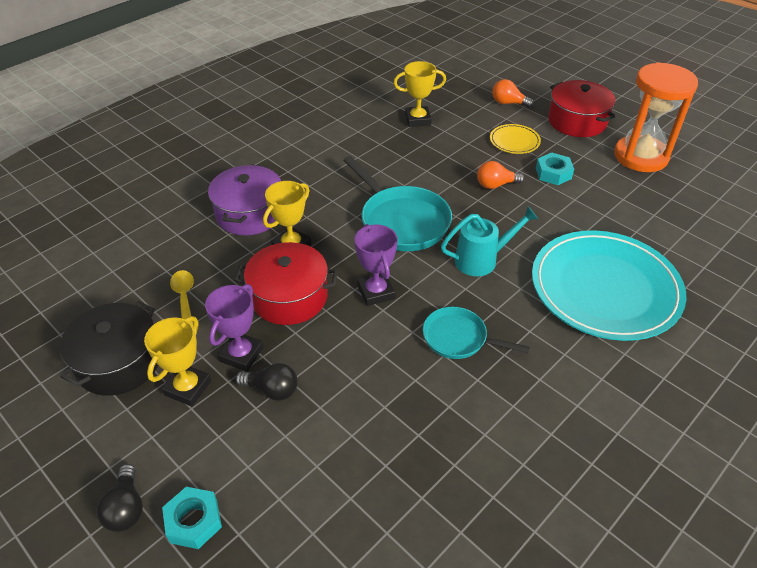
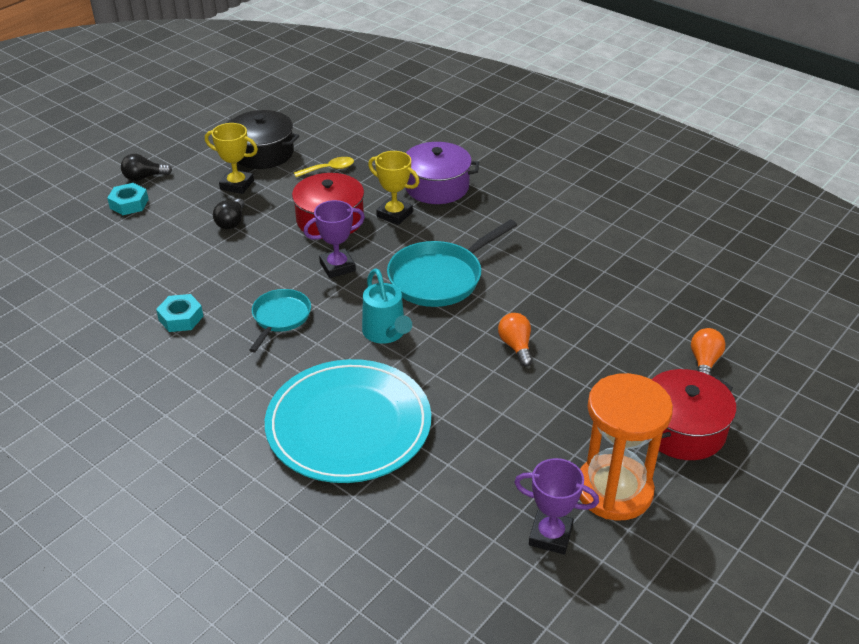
camera: 85 degrees right, 5 degrees down
(241, 354) = (267, 204): purple trophy -> purple trophy (550, 535)
(418, 120) = (632, 283): yellow trophy -> none
(514, 141) = (612, 365): yellow plate -> none
(553, 173) = (551, 397): turquoise nut -> turquoise nut (181, 318)

